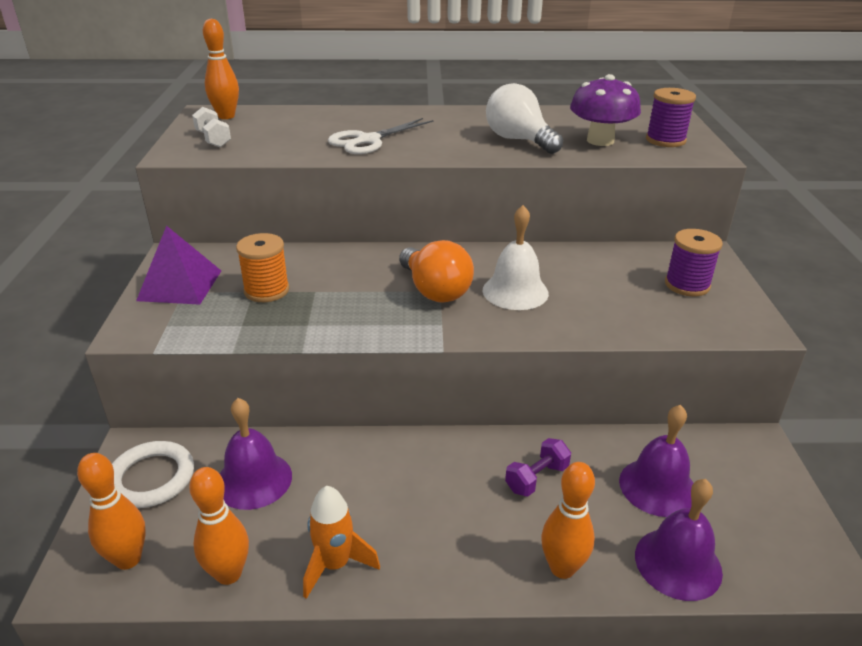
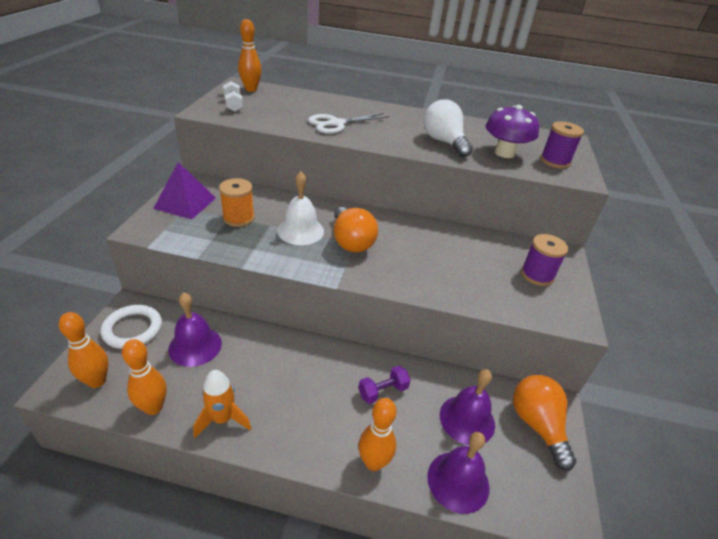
camera: 10 degrees right, 5 degrees up
(515, 291) = (407, 254): white bell -> white bell (300, 231)
(745, 472) = (537, 425): none -> orange light bulb

